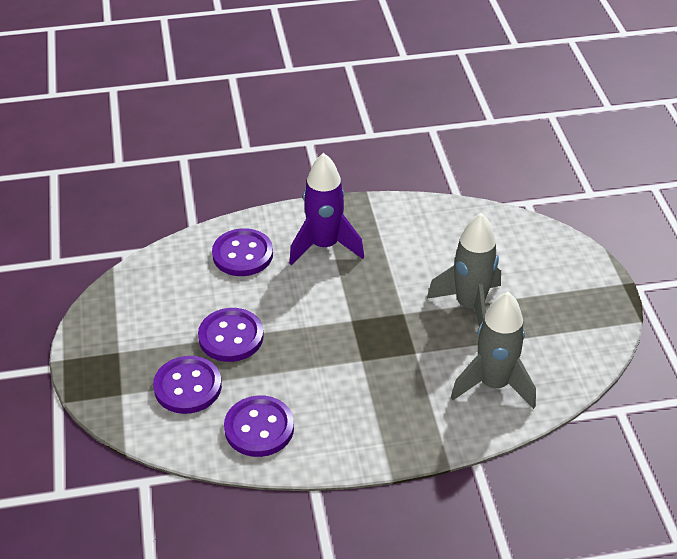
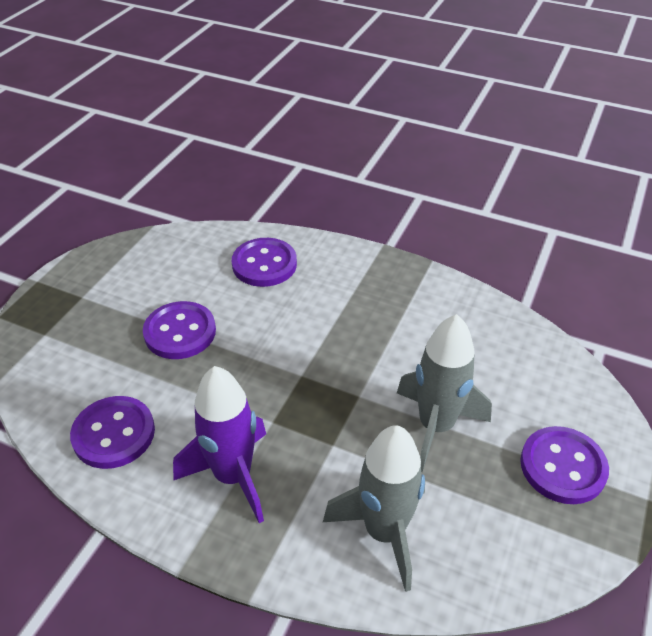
camera: 35 degrees right, 0 degrees up
(188, 387) = (99, 358): purple button -> purple button (562, 466)
(324, 246) = (344, 291): purple rocket -> purple rocket (233, 476)

